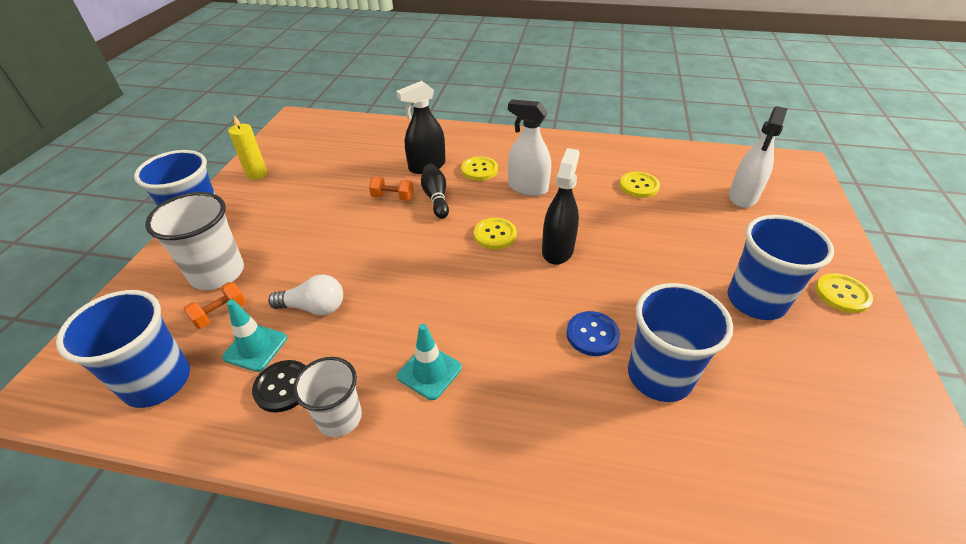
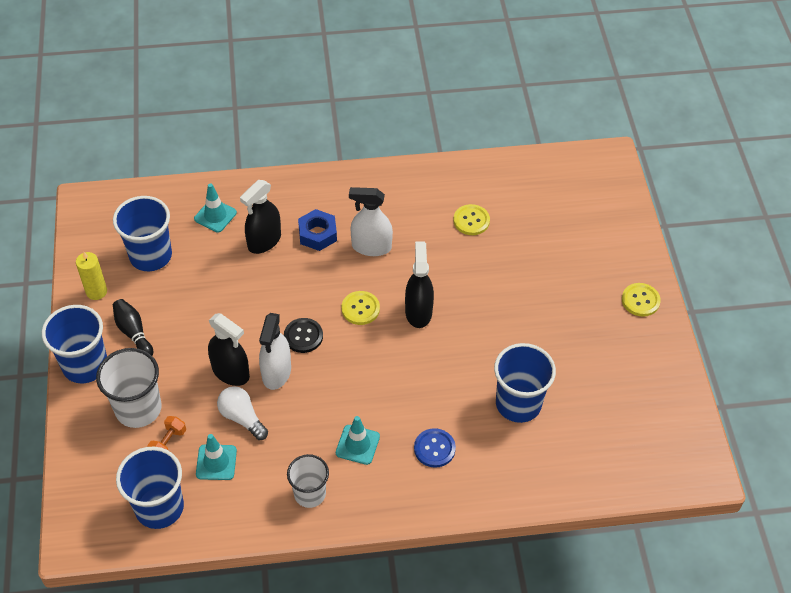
camera: 20 degrees left, 10 degrees up
(283, 387) = (257, 485): black button -> black button (303, 336)
(314, 307) = (242, 418): white light bulb -> white light bulb turned 120 degrees counterclockwise
(331, 261) = (231, 372): none -> black spray bottle
(393, 197) = (249, 288): orange dumbbell -> none
(394, 143) = (215, 216): none -> turquoise traffic cone
(436, 198) = (290, 279): black bowling pin -> black bowling pin (133, 333)
(479, 170) = (317, 234): yellow button -> blue nut
(592, 334) = (465, 384): blue button -> blue button (434, 448)
(743, 197) = (562, 213): white spray bottle -> white spray bottle (276, 372)
(756, 301) = (579, 323): blue cup -> blue cup (150, 256)

